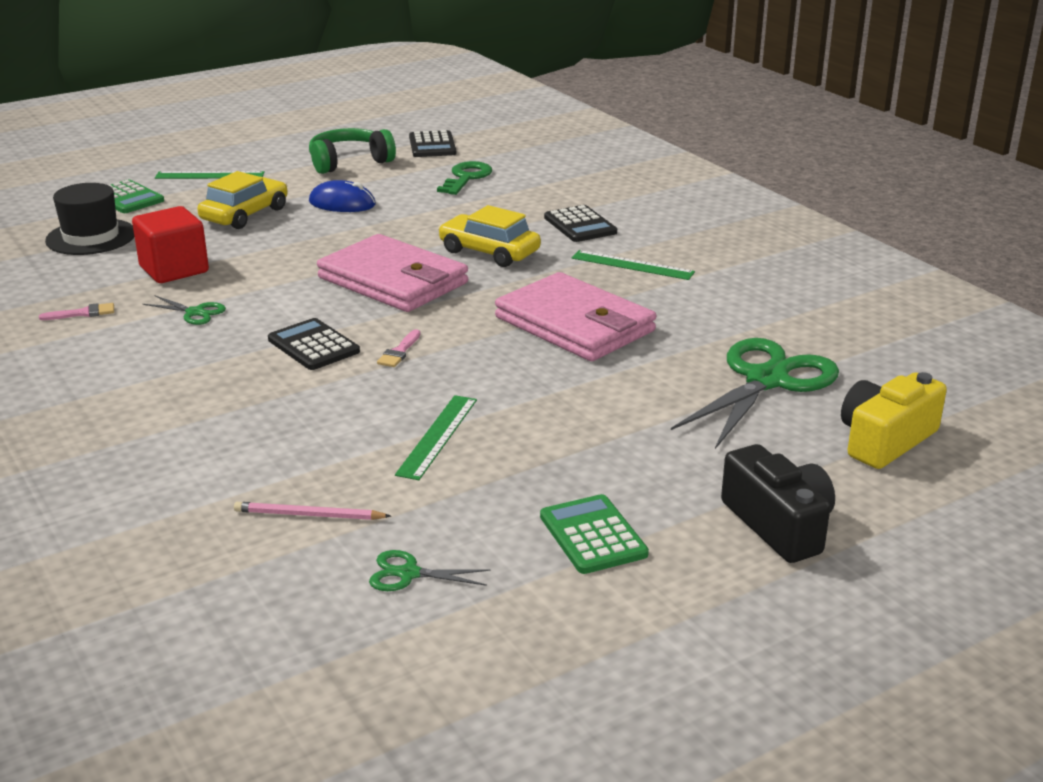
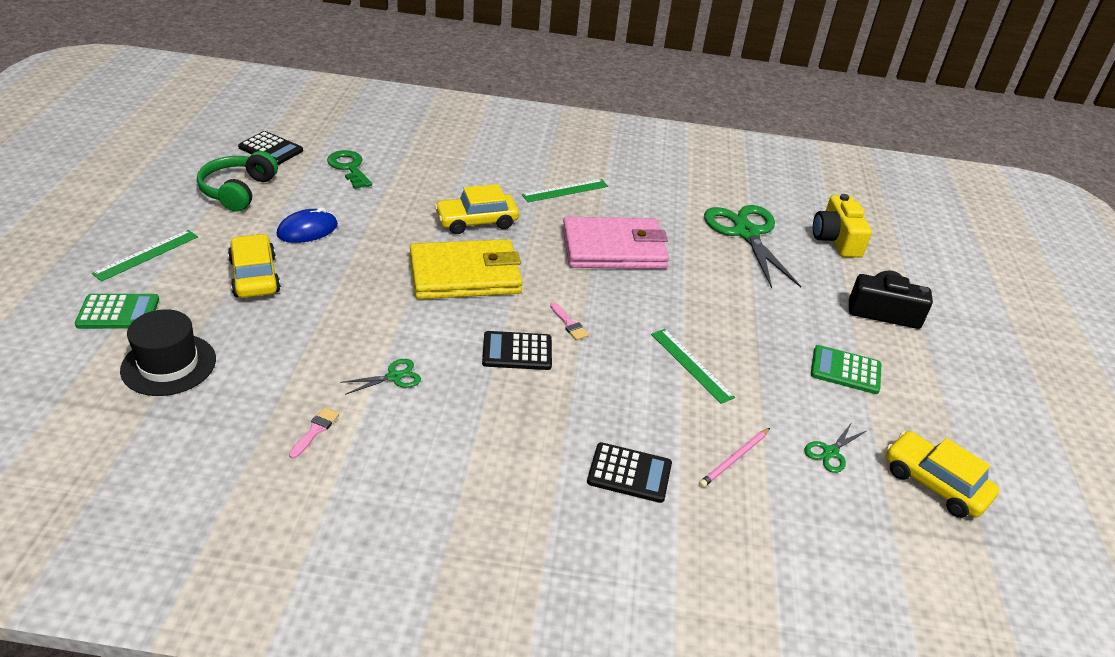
camera: 55 degrees left, 10 degrees up
(174, 269) = (303, 352): red cube -> none
(393, 280) = (465, 274): pink wallet -> yellow wallet
(455, 672) = (934, 483): none -> yellow car
(580, 225) = (487, 174): black calculator -> black calculator (629, 473)

